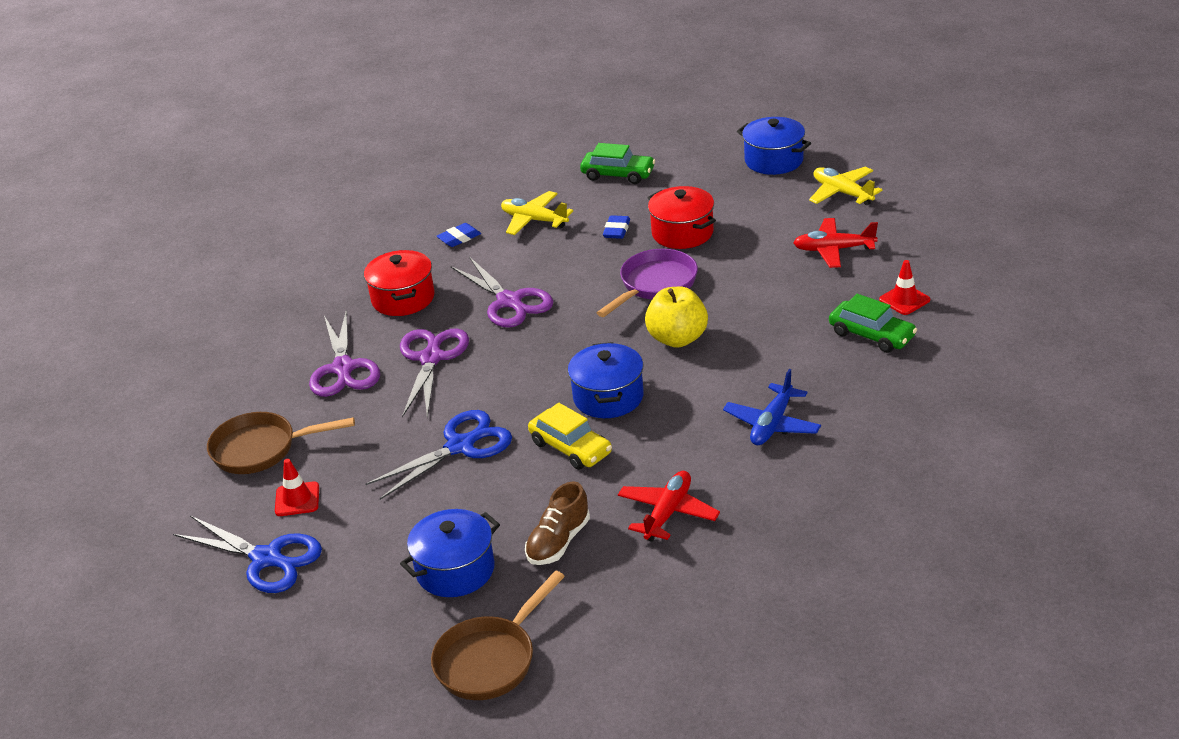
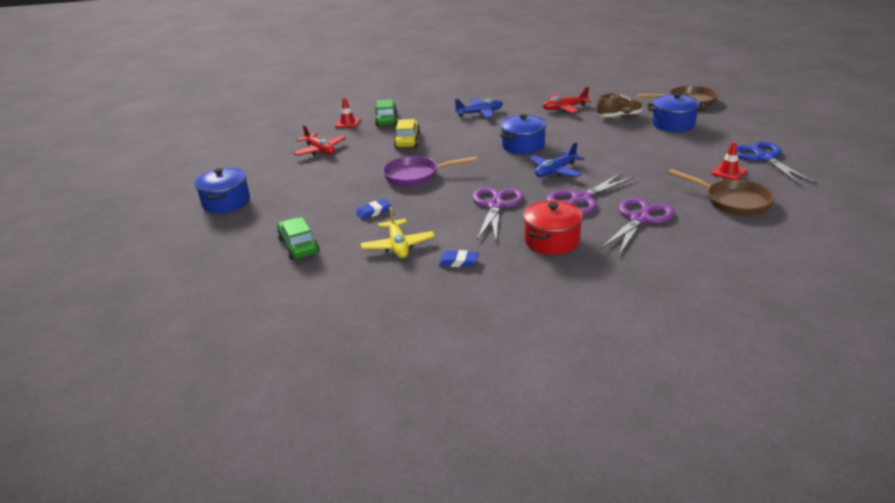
camera: 135 degrees left, 5 degrees down
(461, 446) = (617, 158): blue scissors -> none
(510, 380) = (555, 171): none -> blue plane
(570, 448) = (569, 137): yellow car -> yellow car (407, 140)
(677, 338) = (453, 151): yellow apple -> none
(682, 233) = (351, 192): red pot -> none
(842, 193) = (252, 169): yellow plane -> none

